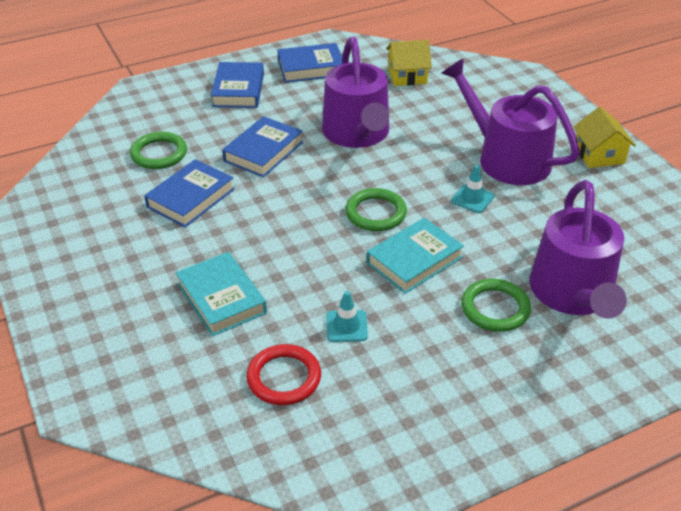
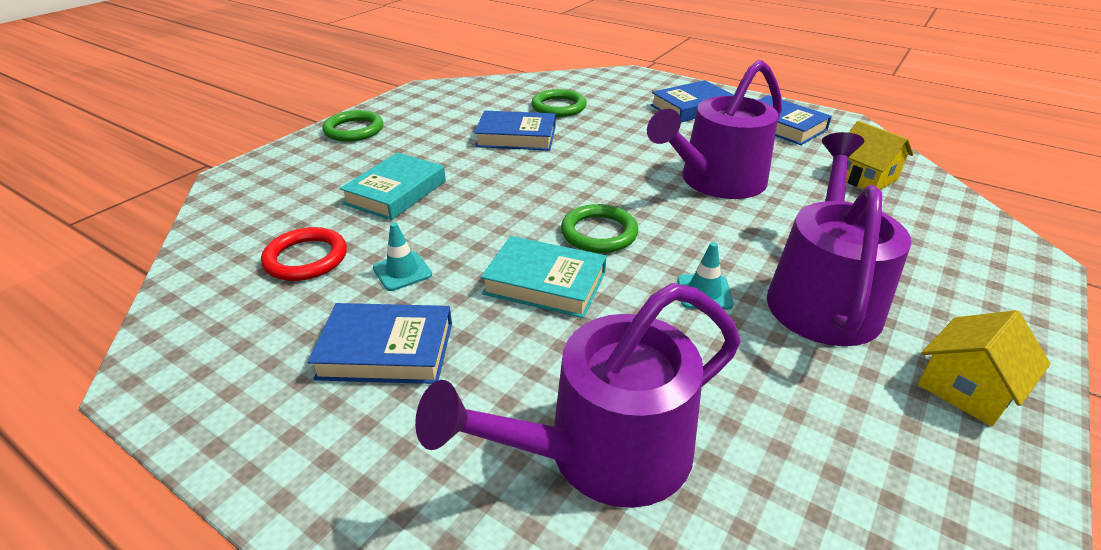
camera: 60 degrees right, 5 degrees down
(263, 151) = (619, 145): blue book -> blue book (386, 350)
(495, 308) = (510, 377): green ring -> green ring (354, 130)

